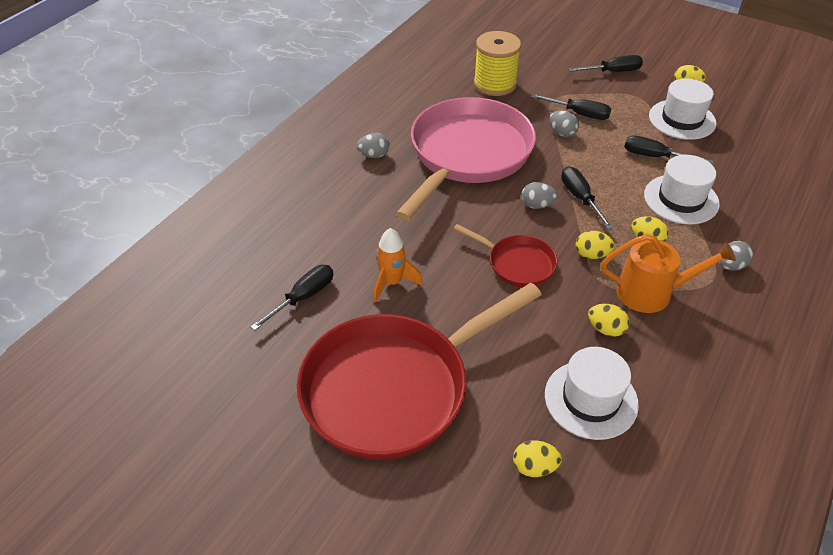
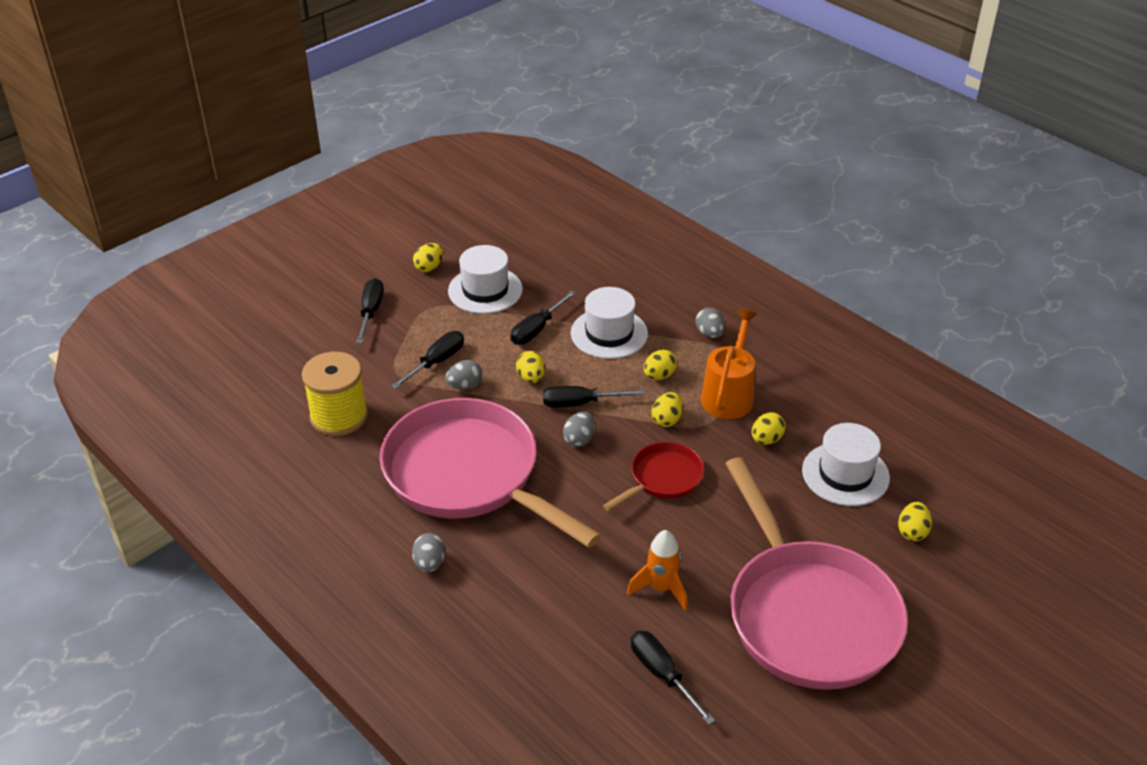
camera: 75 degrees left, 5 degrees down
(394, 388) = (808, 615): red pan -> pink pan
(593, 165) = (531, 378): none -> yellow egg

